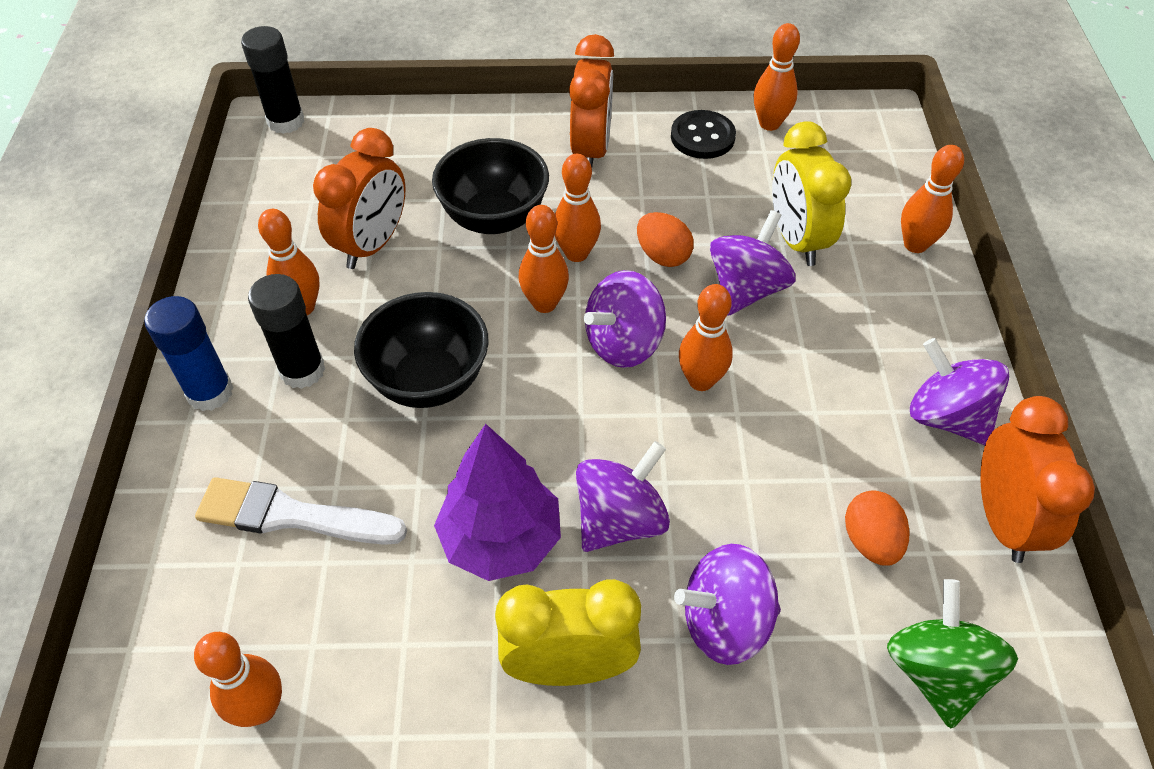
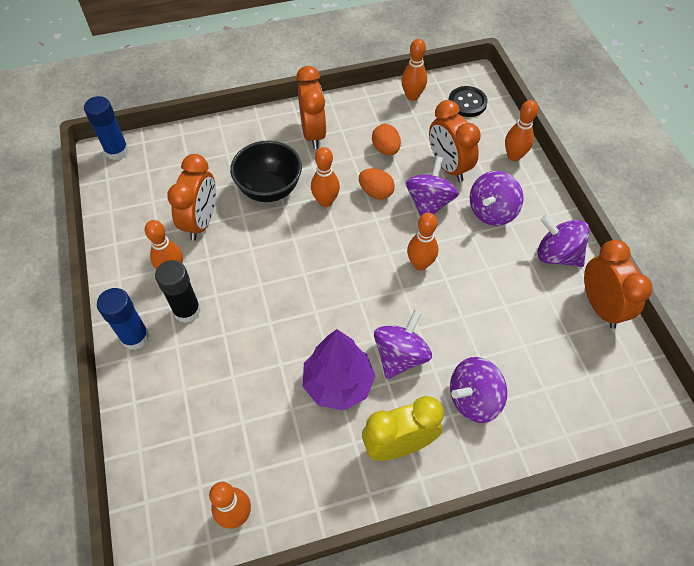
camera: 15 degrees left, 5 degrees up
(286, 121) = (117, 151): black glue stick -> blue glue stick
(292, 516) = (213, 400): white brush -> none
(429, 381) = (265, 299): black bowl -> none
(544, 304) = (317, 237): orange bowling pin -> none
(623, 343) = (370, 251): purple spinning top -> purple spinning top (492, 212)
(702, 137) = (376, 112): black button -> black button (467, 103)
(796, 240) = (448, 167): yellow clock -> orange clock
(870, 541) = (536, 335): orange egg -> orange egg (385, 149)
(936, 671) = (588, 397): green spinning top -> none

